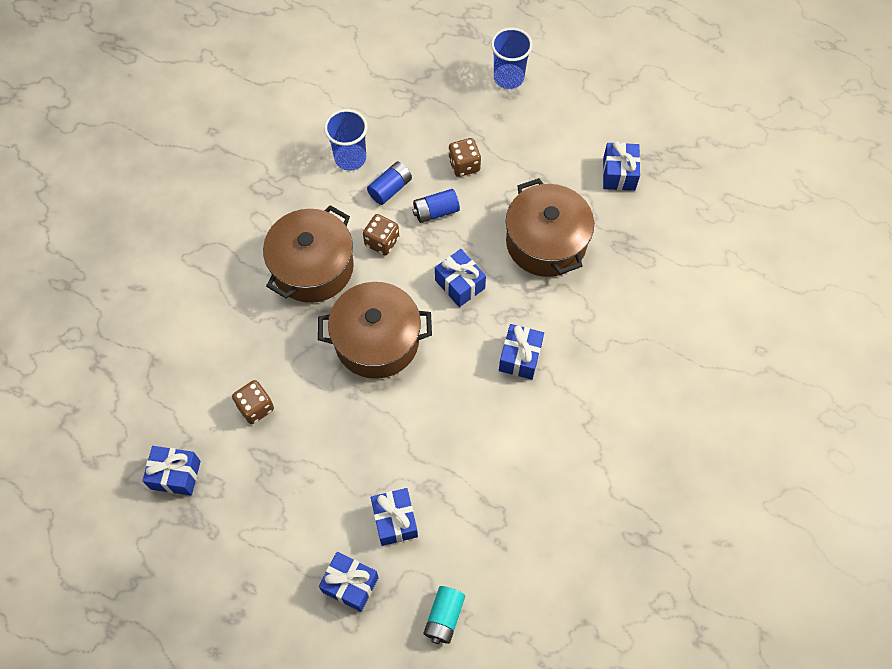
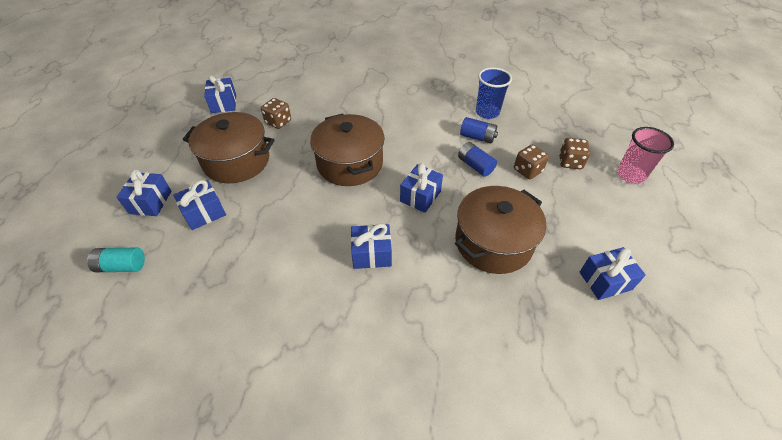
camera: 70 degrees right, 15 degrees down
(313, 267) = (392, 118): brown pot -> brown pot (236, 161)
(382, 242) = (431, 145): brown dice -> brown dice (570, 162)
(508, 78) = (630, 175): blue cup -> pink cup

